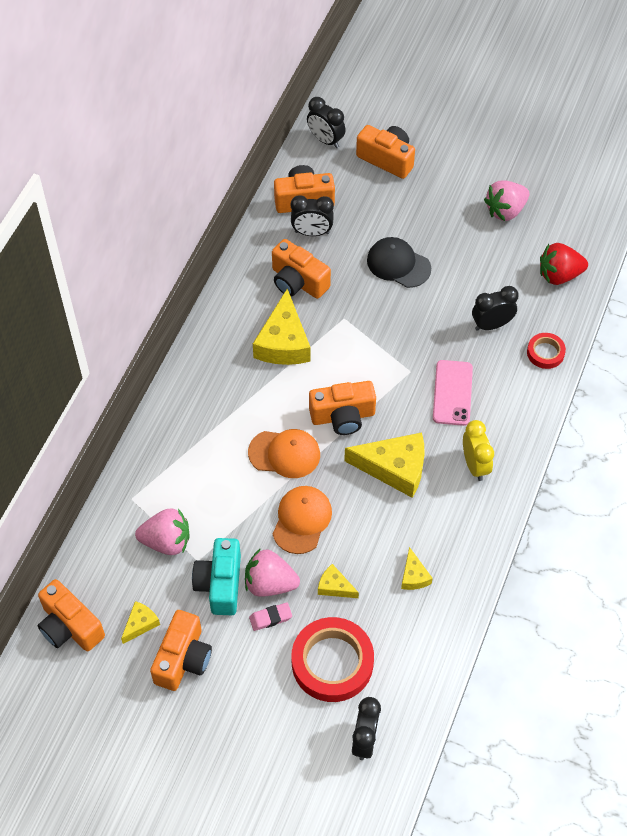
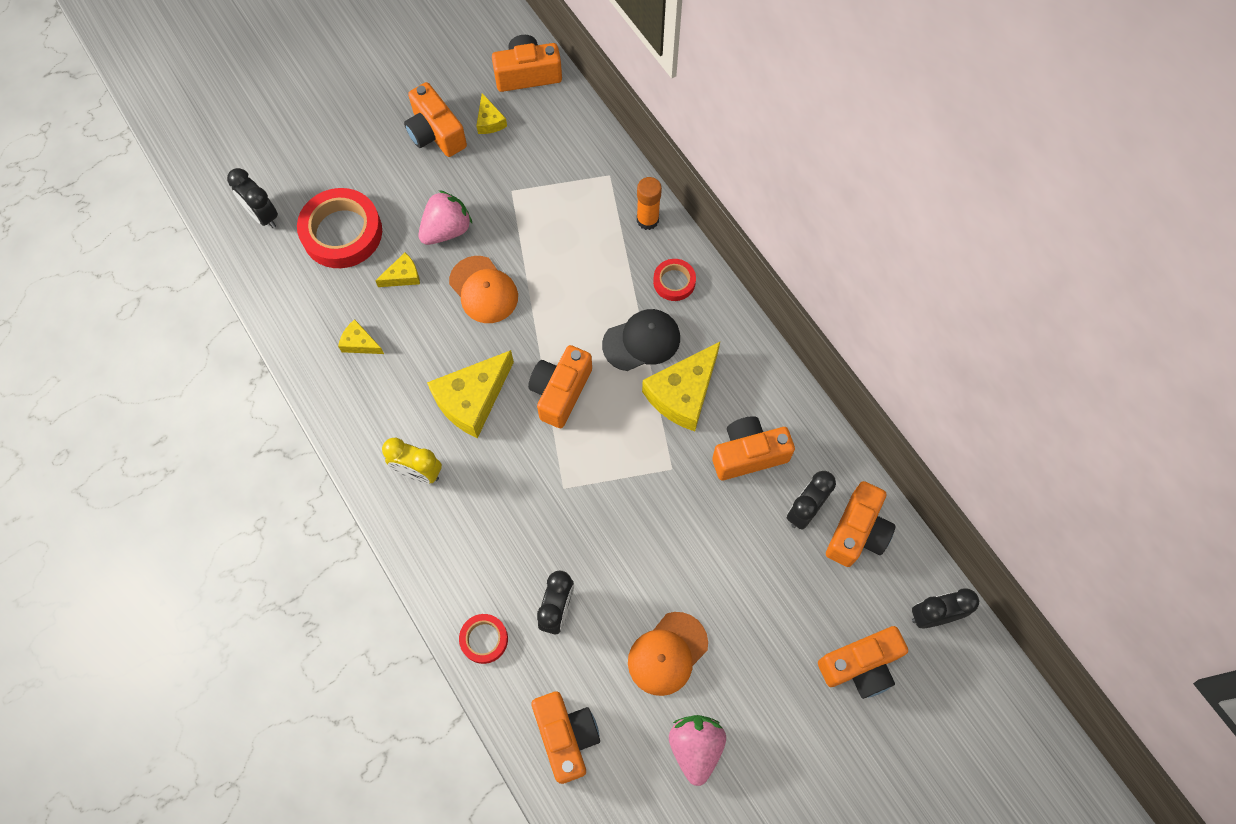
camera: 125 degrees right, 10 degrees up
(155, 447) = (647, 220): none -> orange glue stick
(166, 541) = (547, 178): pink strawberry -> none
(197, 398) = (674, 282): none -> red tape
(220, 584) = (477, 194): turquoise camera -> none
(270, 618) = (417, 212): pink eraser -> none
(283, 342) = (683, 393): yellow cheese -> yellow cheese turned 90 degrees counterclockwise
(284, 454) = (560, 317): orange cap -> orange cap (667, 653)
(398, 264) = (702, 570): black cap -> black cap (641, 341)
(452, 393) = (509, 510): pink phone -> none
(559, 275) = (566, 736): red strawberry -> orange camera

